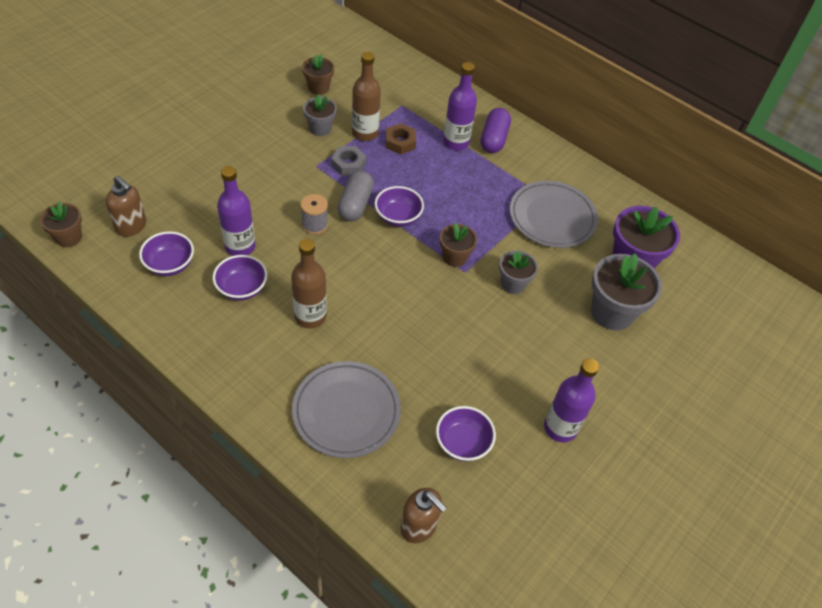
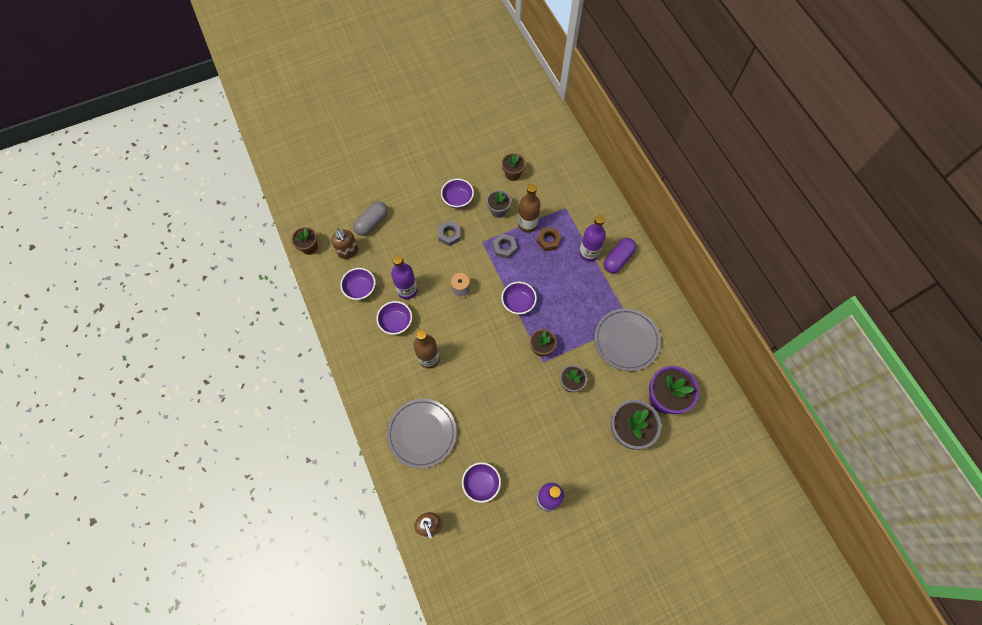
camera: 30 degrees right, 15 degrees up
(260, 130) = (457, 199): none -> purple bowl
(268, 170) = (449, 235): none -> grey nut
(355, 204) = (494, 282): grey capsule -> grey capsule (372, 222)

